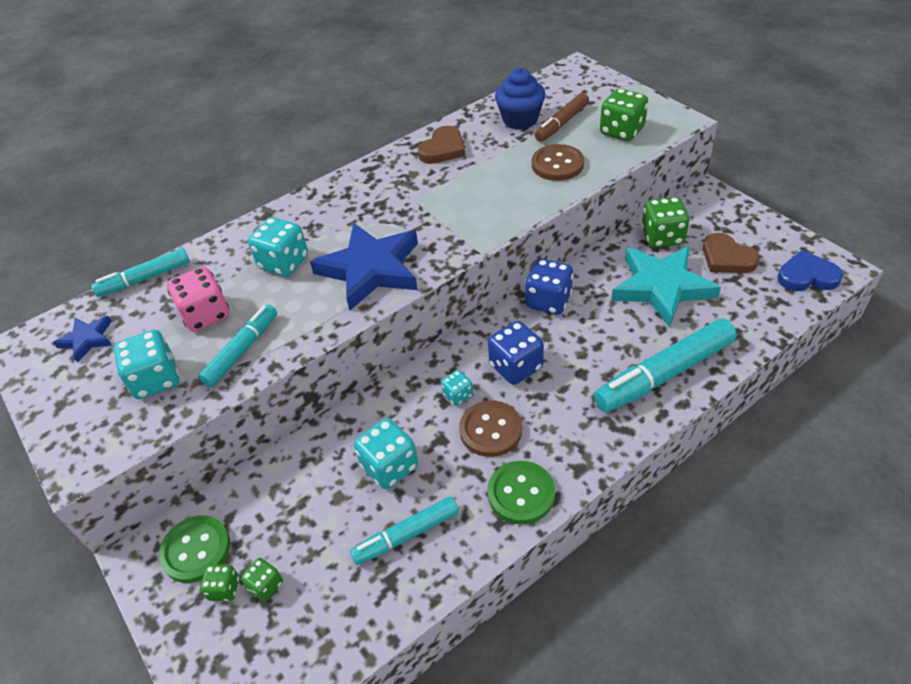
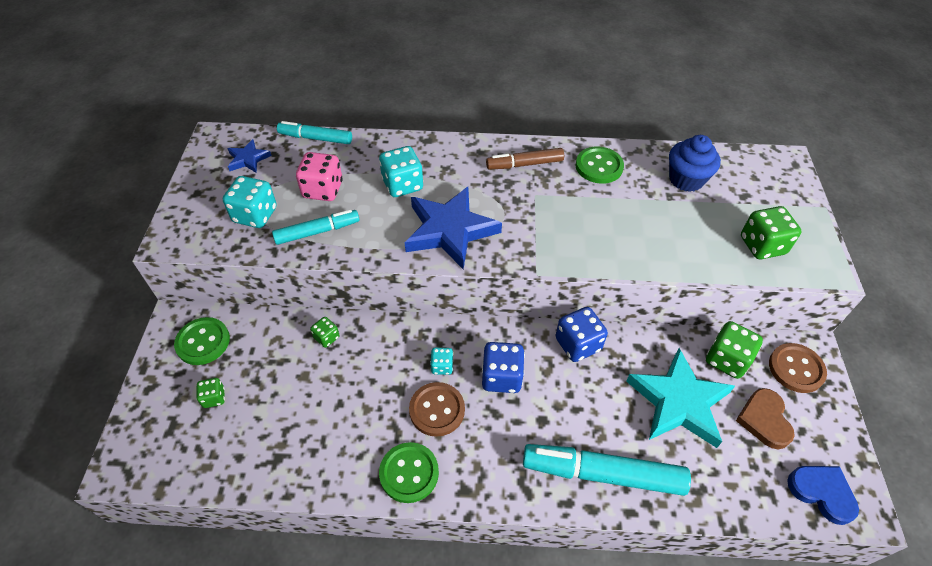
camera: 35 degrees right, 5 degrees up
(224, 588) = (193, 380): green dice -> green dice (326, 337)
(390, 466) = (351, 381): turquoise dice -> none
(406, 535) = (315, 437): turquoise marker -> none
(443, 149) = (599, 166): brown heart -> green button
(557, 164) = (674, 239): brown button -> brown button (796, 369)
(562, 123) = (717, 205): brown marker -> brown marker (524, 164)

